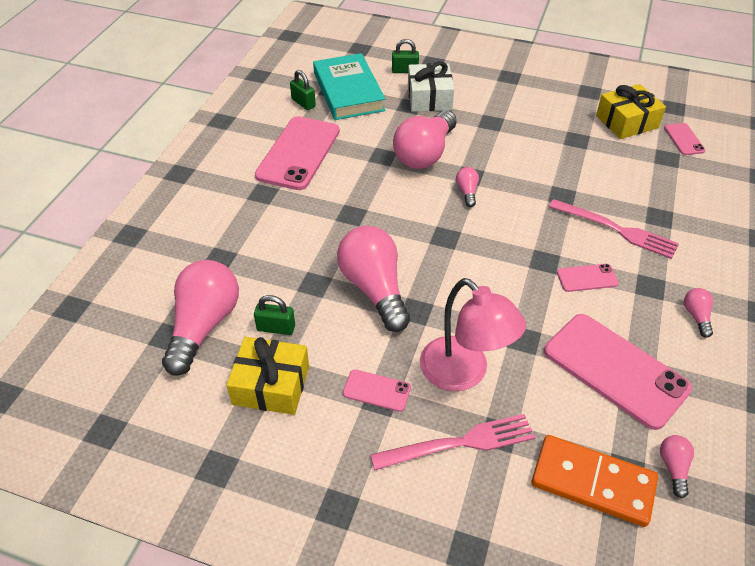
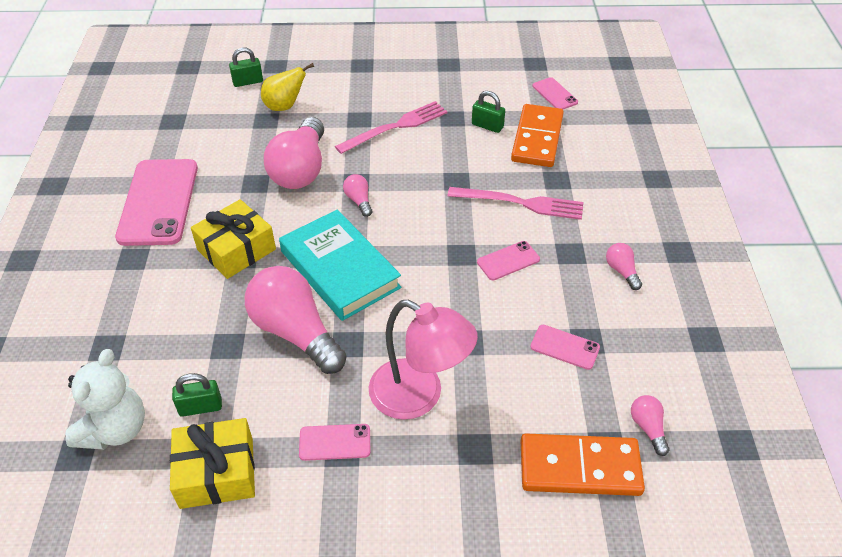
camera: 20 degrees left, 0 degrees up
(204, 325) = (115, 429): pink light bulb -> white teddy bear
(303, 103) = (144, 143): green padlock -> green padlock (487, 126)
(348, 92) = (192, 119): turquoise book -> turquoise book (340, 269)
(429, 98) = (285, 106): white gift -> yellow pear
(459, 443) = (439, 470): pink fork -> pink fork (396, 127)
(615, 370) = (564, 347): pink phone -> pink phone, size x0.46
(626, 122) = (495, 88): yellow gift -> yellow gift (236, 249)
(652, 175) = (537, 138): none -> orange domino

